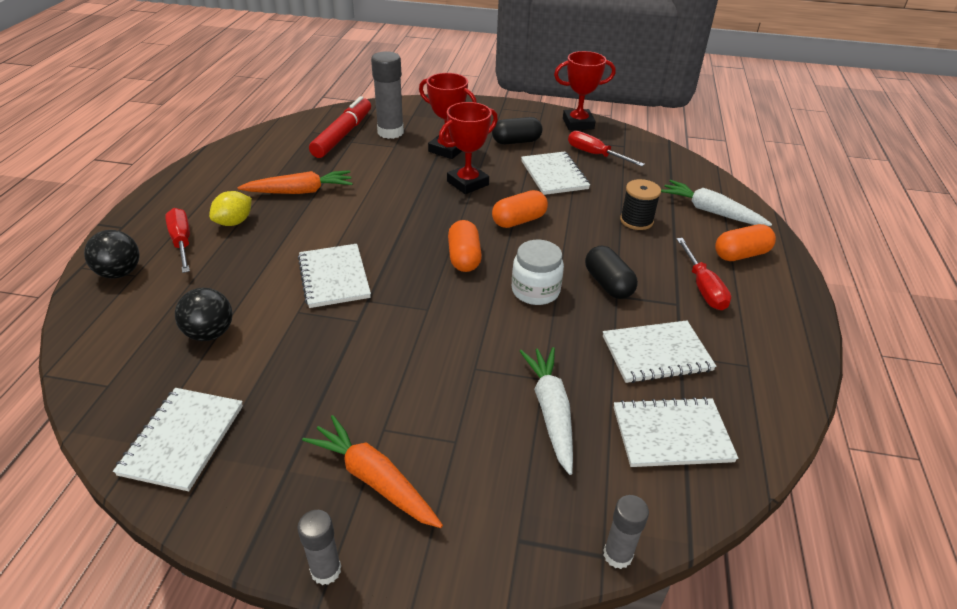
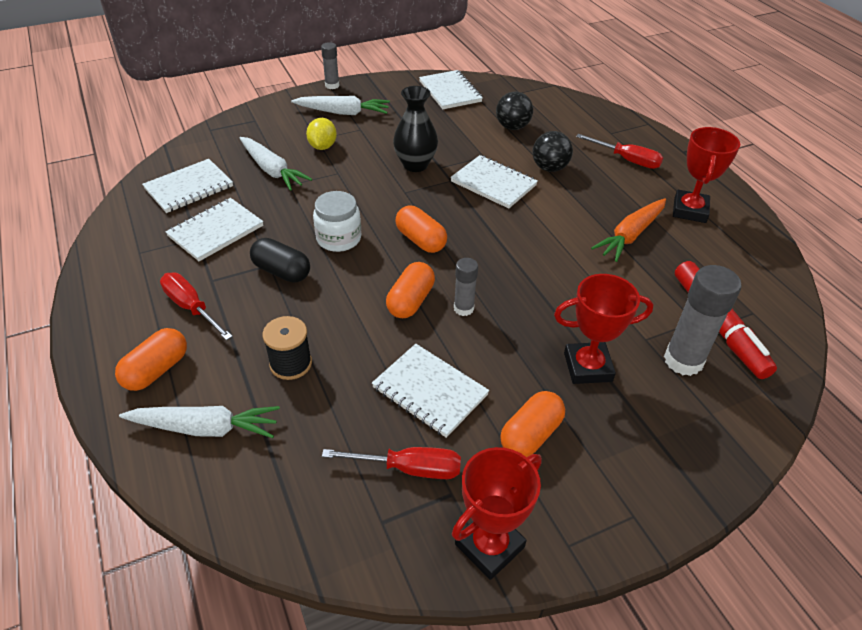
camera: 145 degrees right, 5 degrees up
(120, 273) = (621, 130): black ball -> black ball (549, 168)
(234, 222) = (624, 187): yellow lemon -> yellow lemon (322, 146)
(374, 479) = (343, 112): orange carrot -> white carrot
(380, 336) = (415, 165): none -> black vase
(467, 183) = (507, 324): red trophy -> red trophy (689, 210)
(516, 141) = (530, 435): black capsule -> orange capsule
(617, 555) = (202, 132): grey glue stick -> grey glue stick (463, 308)

